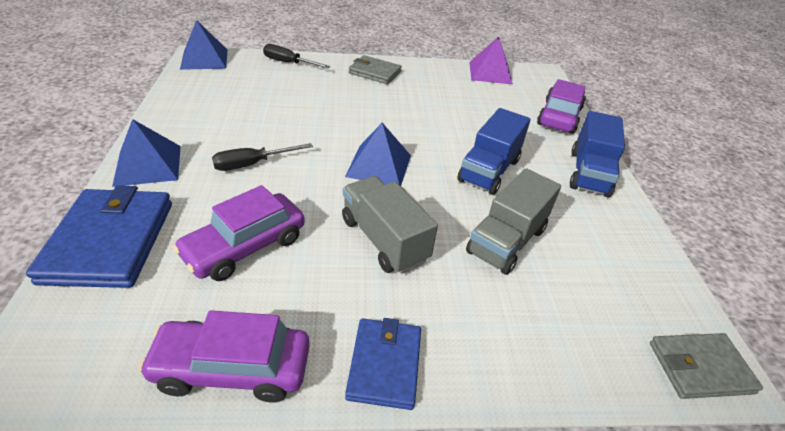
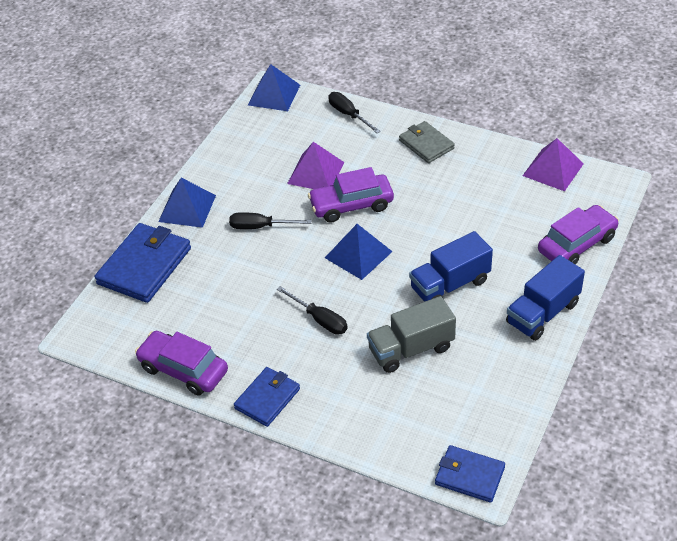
camera: 35 degrees right, 5 degrees up
(245, 246) = (224, 295): purple car -> purple car (351, 205)
(285, 108) = (316, 172): none -> purple pyramid
(384, 240) = (320, 319): grey truck -> black screwdriver
(700, 367) = (469, 475): grey wallet -> blue wallet

